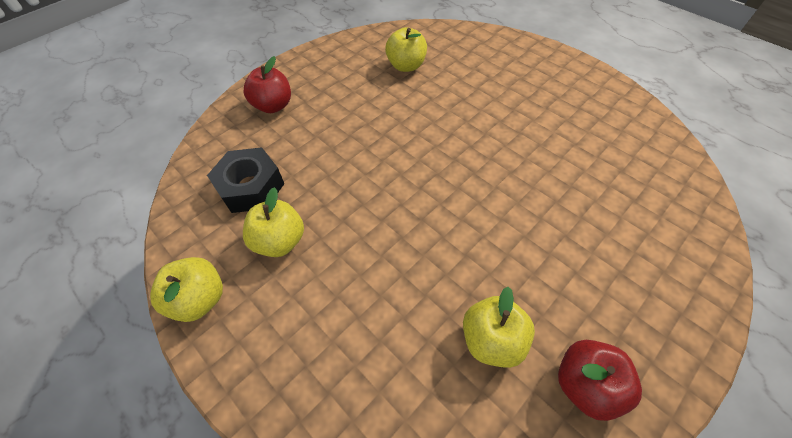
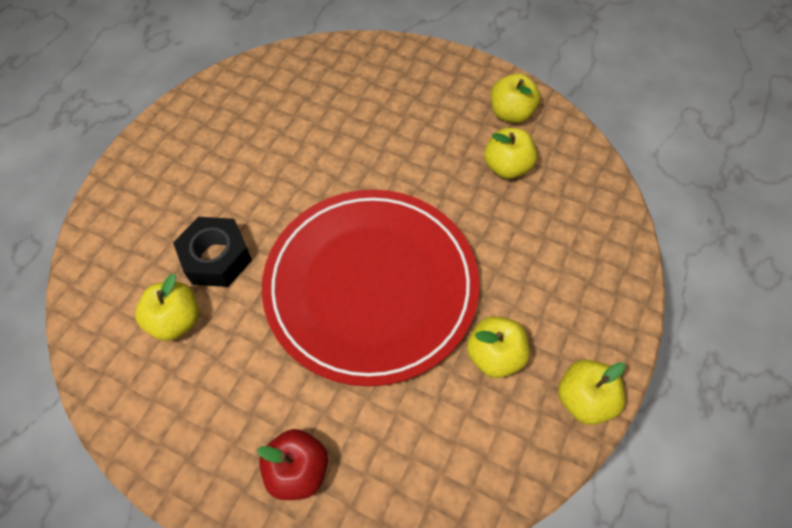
camera: 110 degrees left, 5 degrees up
(251, 187) = (442, 423): black nut -> black nut (217, 258)
(386, 172) = (371, 286): none -> red plate
(585, 384) = (511, 113): red apple -> yellow apple

